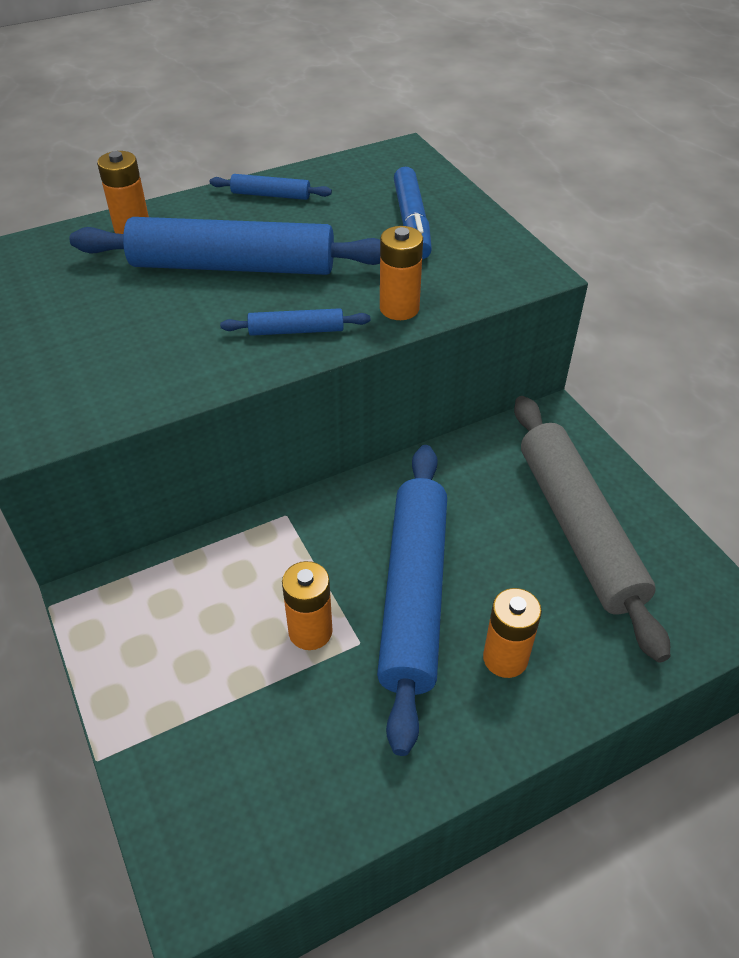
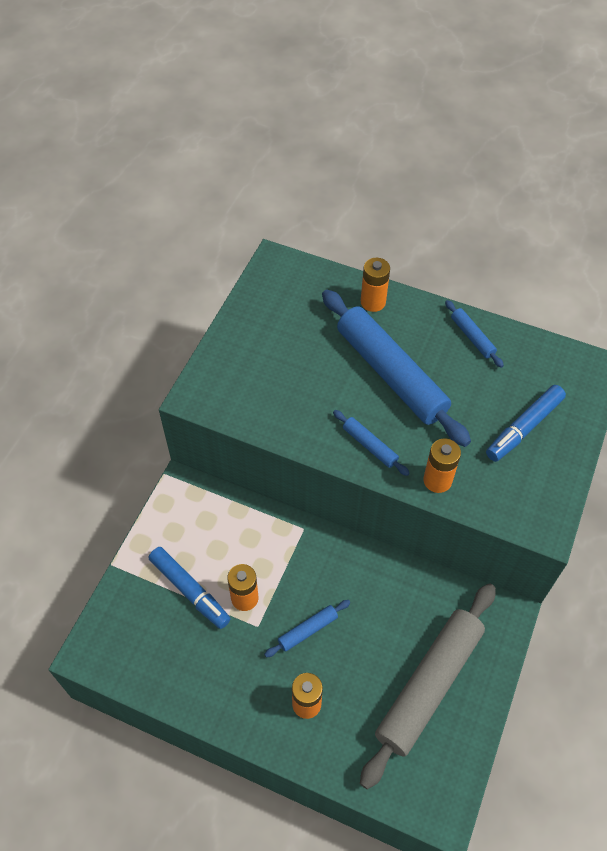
camera: 50 degrees right, 10 degrees up
(238, 686) = (190, 590): none -> blue marker
(414, 595) = (308, 630): blue rolling pin -> blue rolling pin, size x0.43

